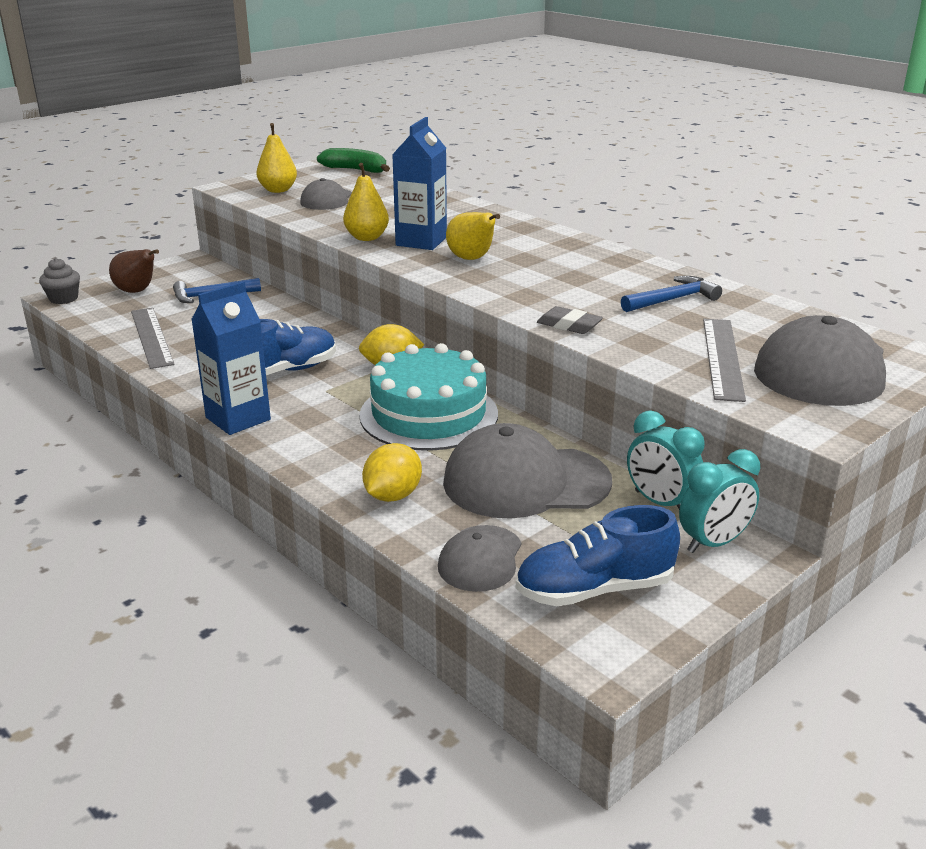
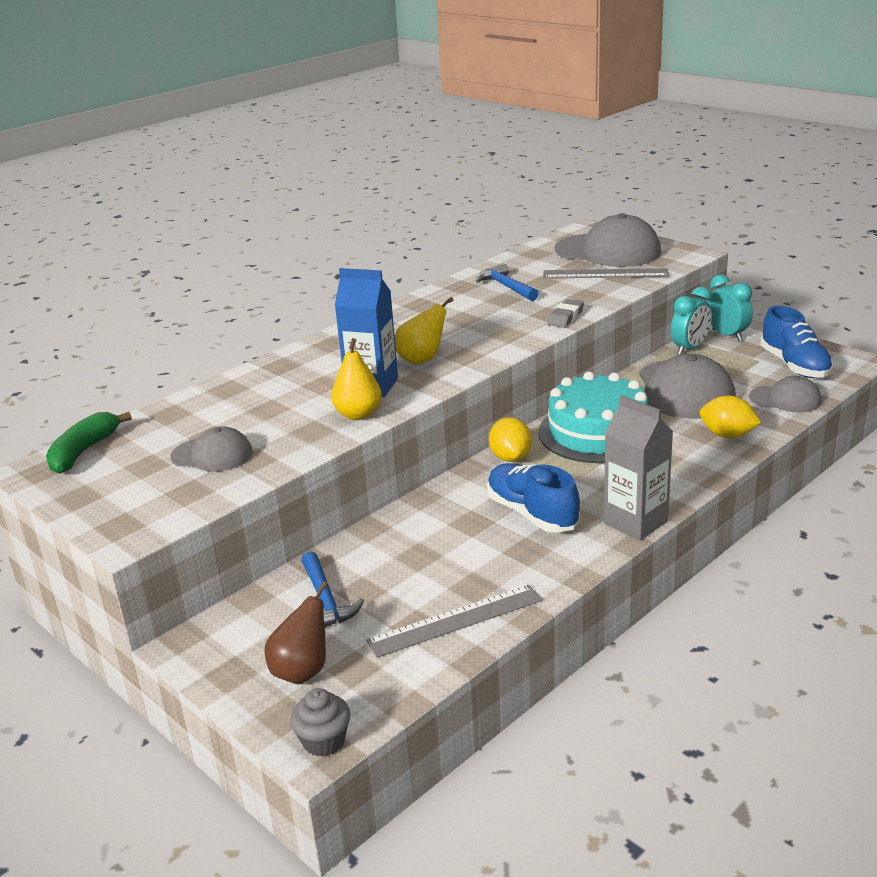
camera: 90 degrees left, 0 degrees up
(238, 419) = (635, 522): blue carton -> grey carton
(278, 190) = (159, 495): yellow pear -> none

